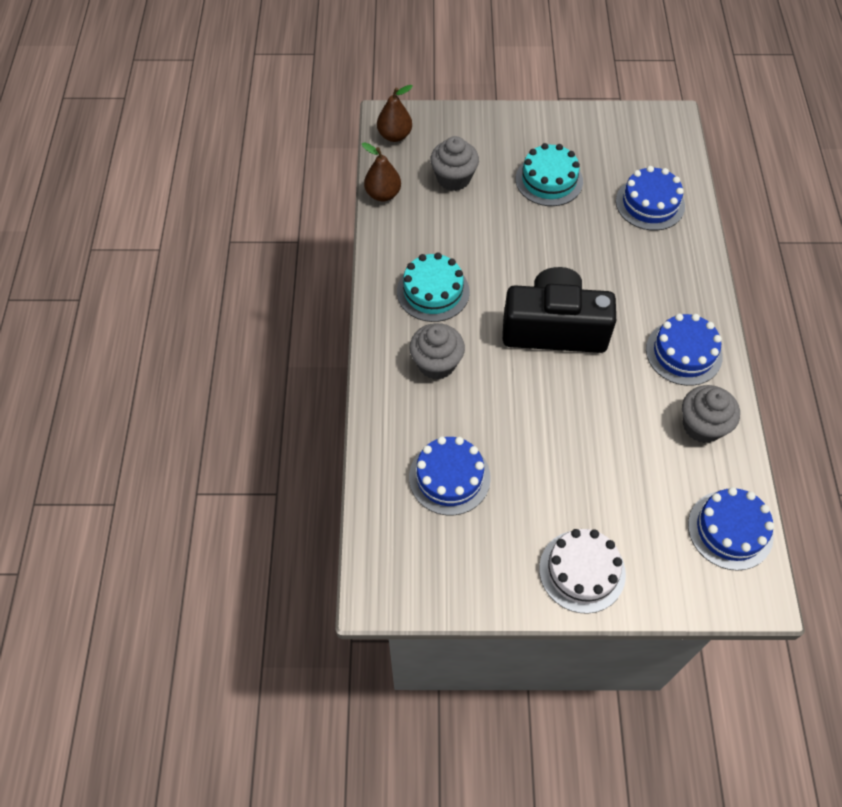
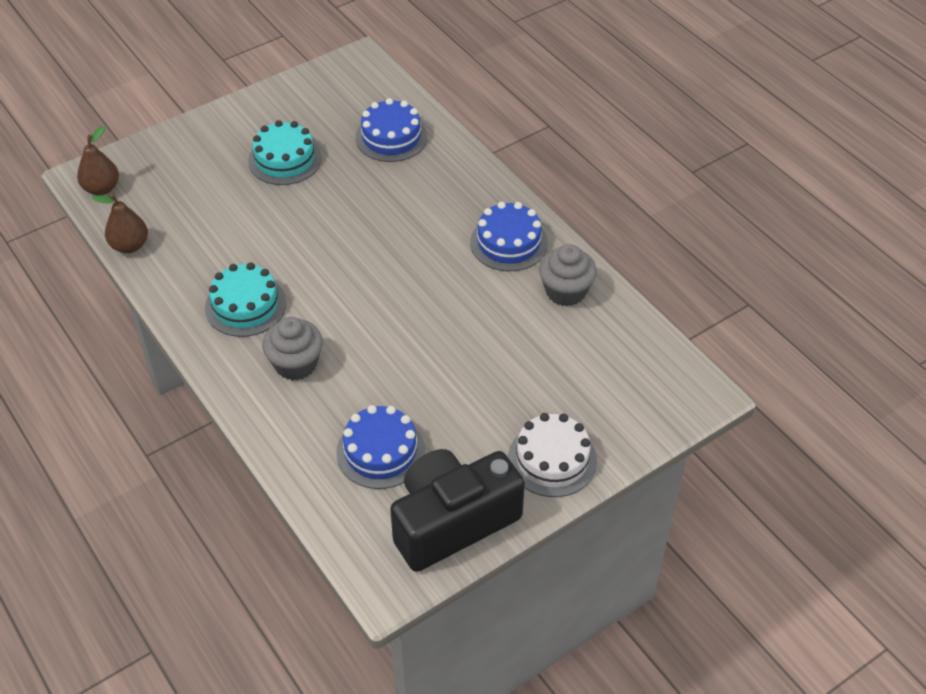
camera: 35 degrees left, 10 degrees down
(453, 178) = (191, 199): grey cupcake -> none
(554, 328) = (382, 280): black camera -> black camera (452, 522)
(730, 530) = (646, 359): blue cake -> none

